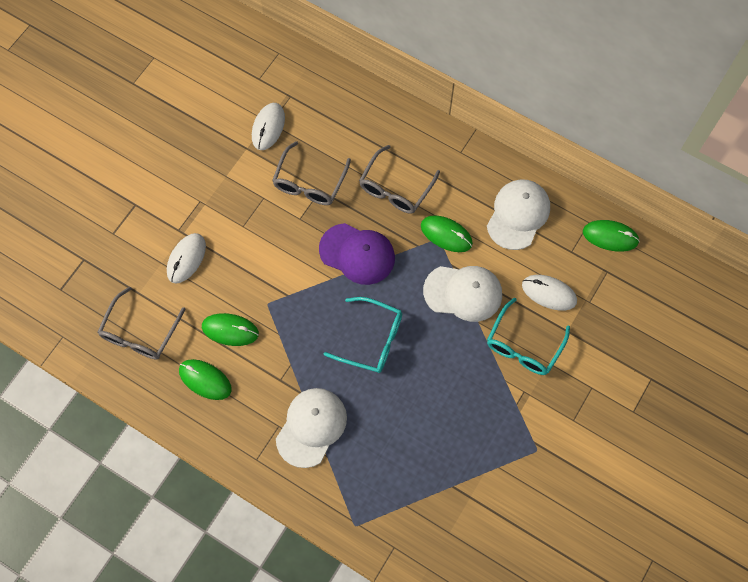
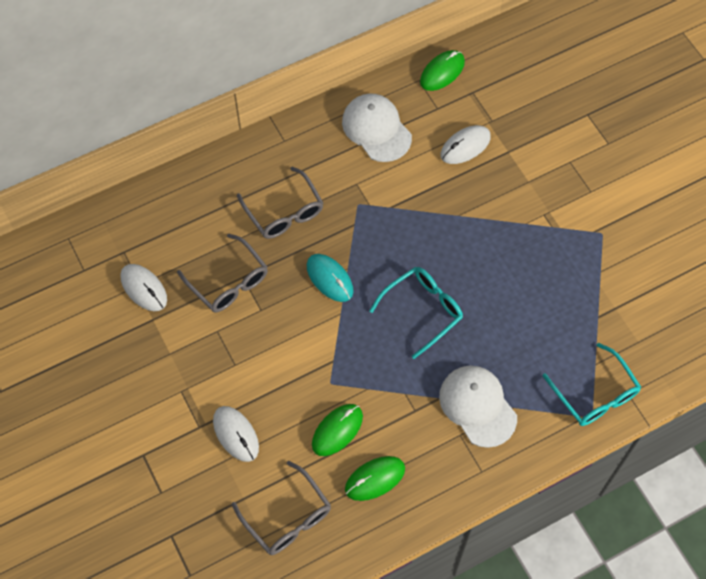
camera: 60 degrees left, 5 degrees down
(357, 254) = (329, 279): purple cap -> turquoise mouse
(446, 235) = (358, 195): green mouse -> none
(463, 293) = (423, 212): white cap -> none
(523, 345) = (501, 192): turquoise glasses -> turquoise glasses (595, 395)

